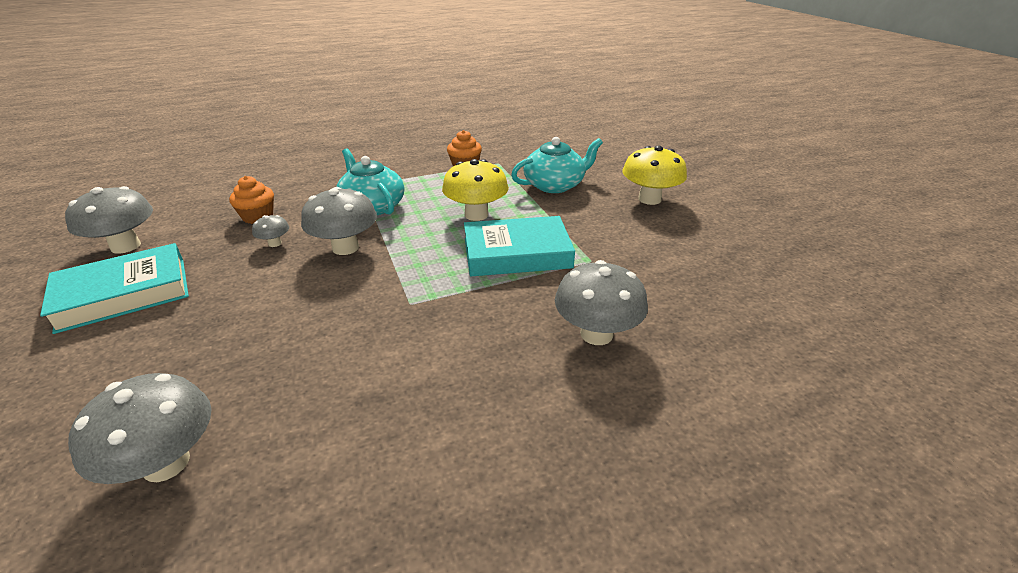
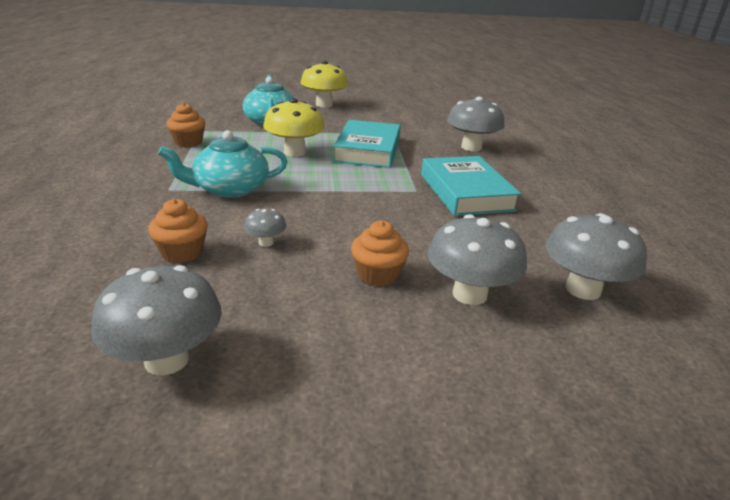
camera: 75 degrees left, 5 degrees down
(124, 293) = (313, 343): turquoise book -> turquoise book (465, 192)
(217, 307) = (378, 275): none -> orange cupcake
(345, 247) = (307, 207): grey mushroom -> grey mushroom (469, 294)

